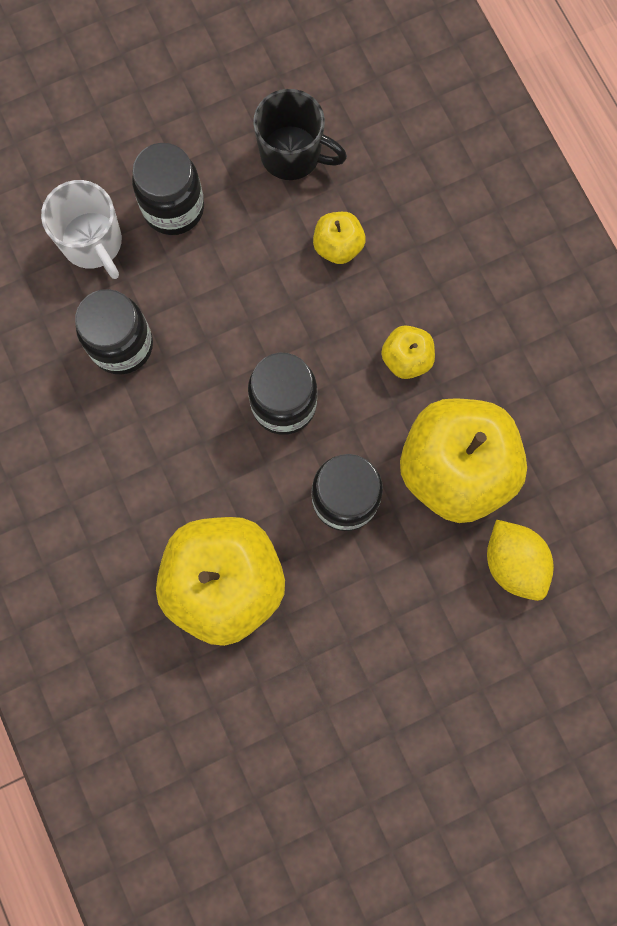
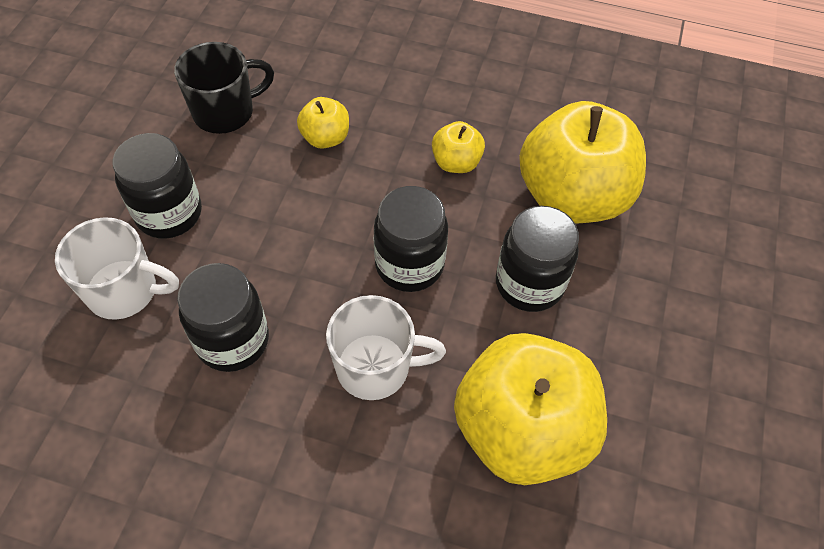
camera: 50 degrees left, 20 degrees down
(185, 452) = (375, 367): none -> white mug
(513, 563) = (681, 216): yellow lemon -> none

